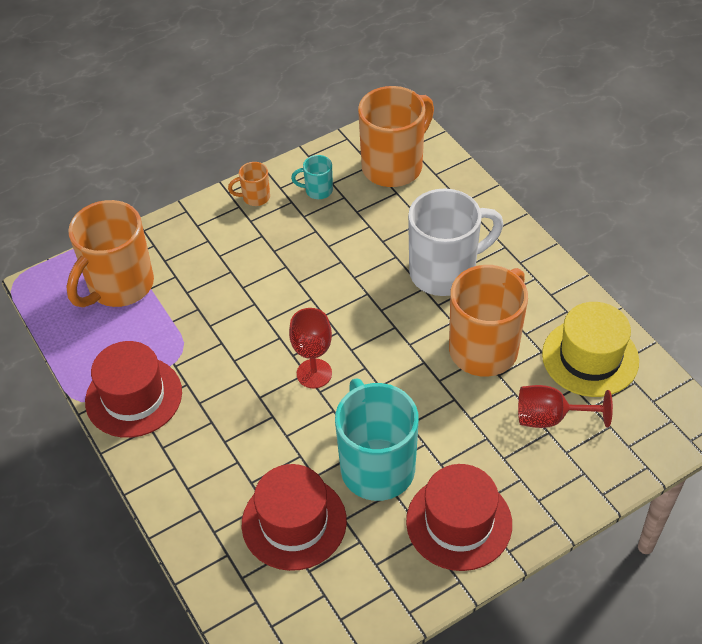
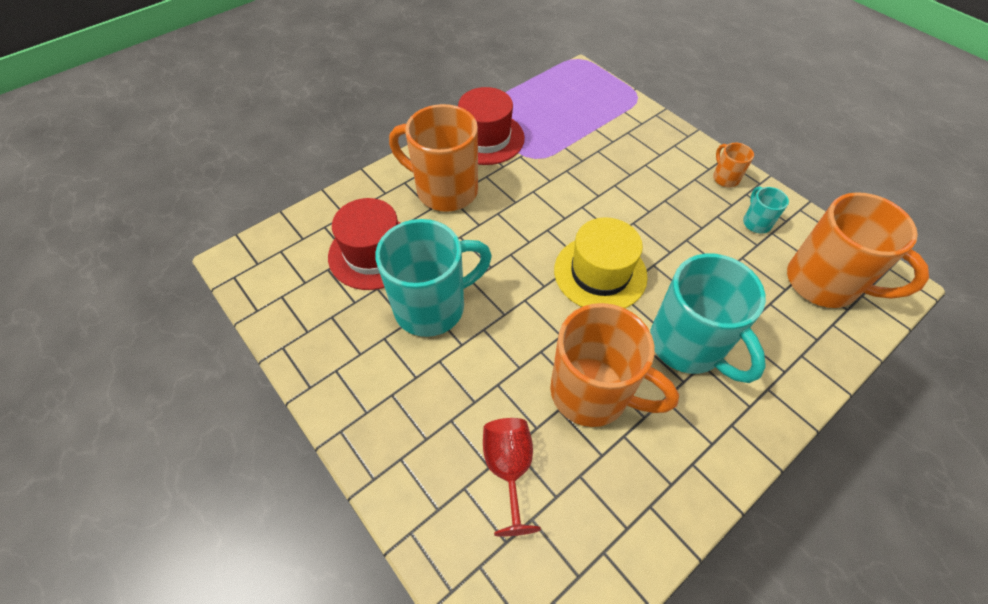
camera: 80 degrees right, 5 degrees up
(119, 286) = (591, 111): orange mug -> orange mug (444, 190)
(314, 373) = (529, 247): red goblet -> none
(445, 272) = (688, 345): white mug -> turquoise mug
(459, 522) = (373, 382): red hat -> none
(590, 357) = (605, 515): yellow hat -> yellow hat (600, 273)

